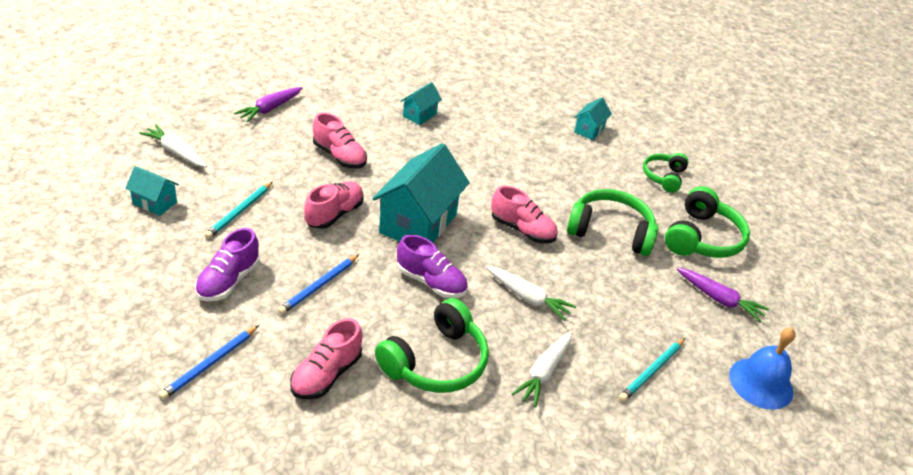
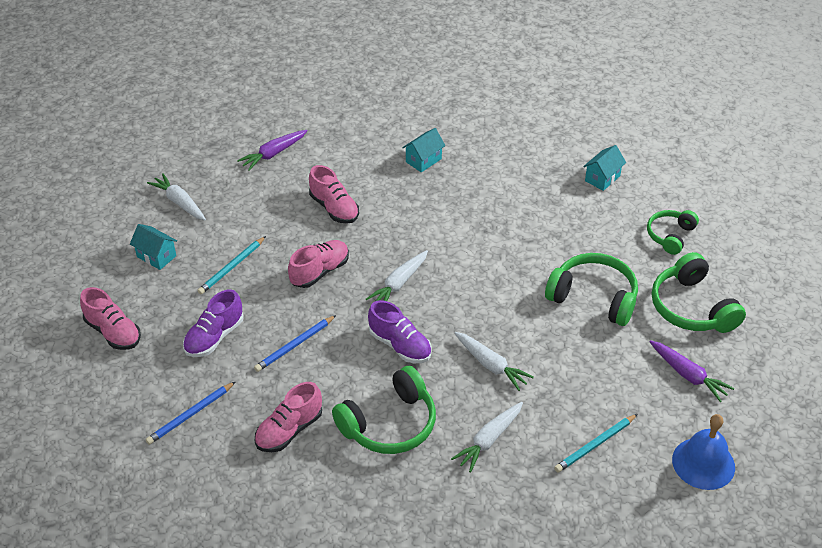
camera: 15 degrees right, 5 degrees up
(418, 223) = (399, 283): turquoise house -> white carrot
(522, 230) = (502, 293): pink shoe -> pink shoe (113, 332)
(702, 238) = (691, 307): green headphones -> green headphones turned 120 degrees clockwise

